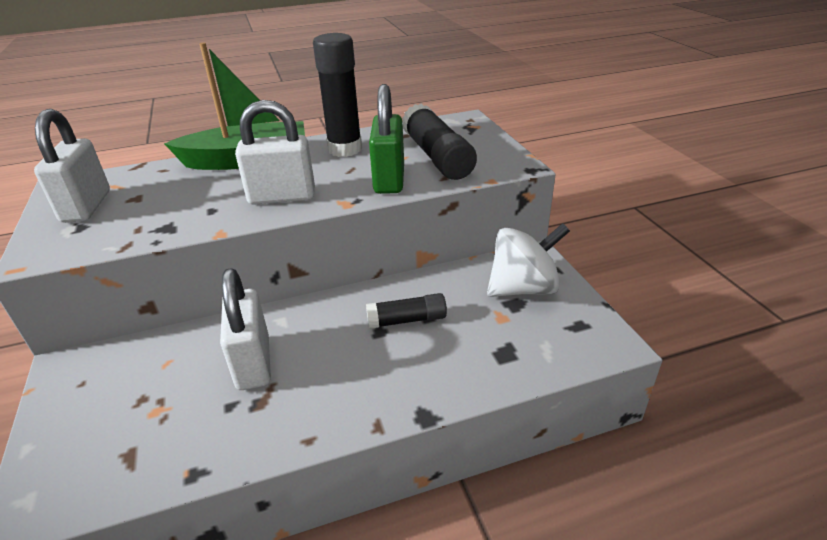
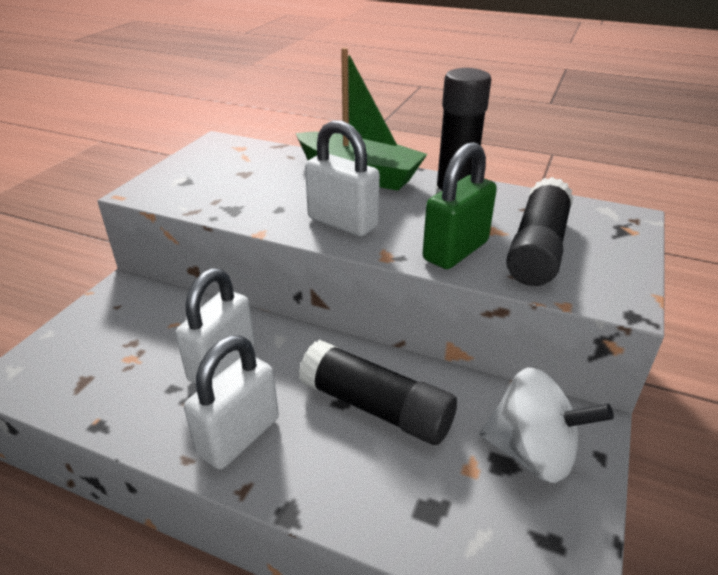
camera: 40 degrees right, 0 degrees up
(87, 206) = (208, 166): white padlock -> white padlock (239, 436)
(407, 320) = (376, 407): black glue stick -> black glue stick, size x1.69

